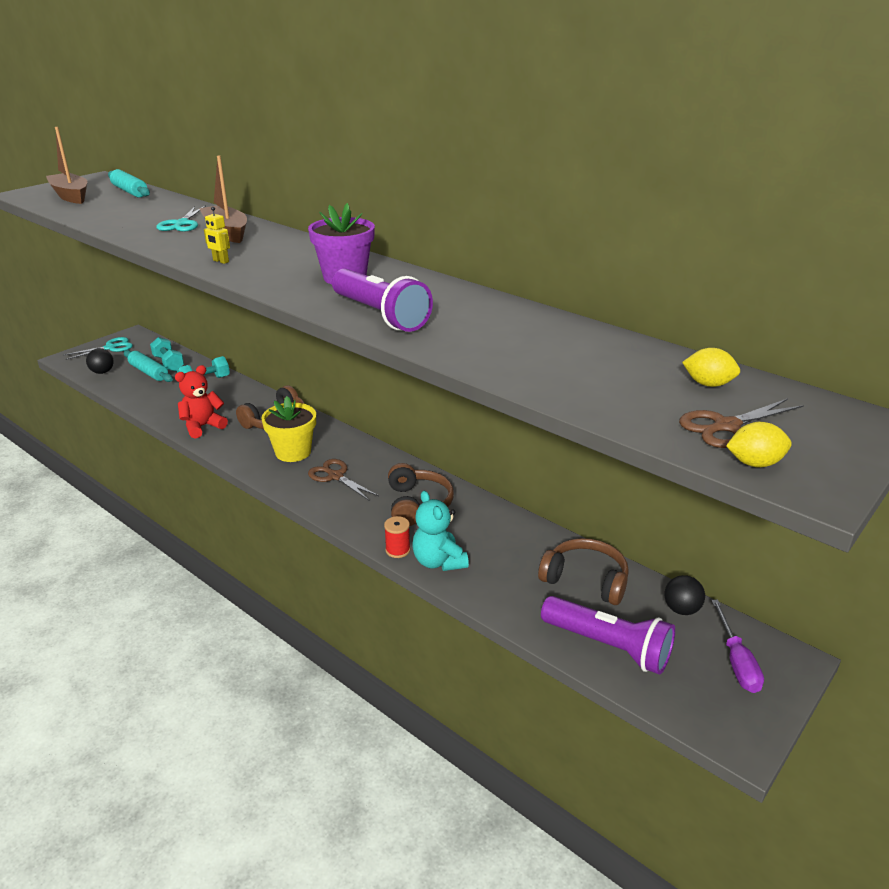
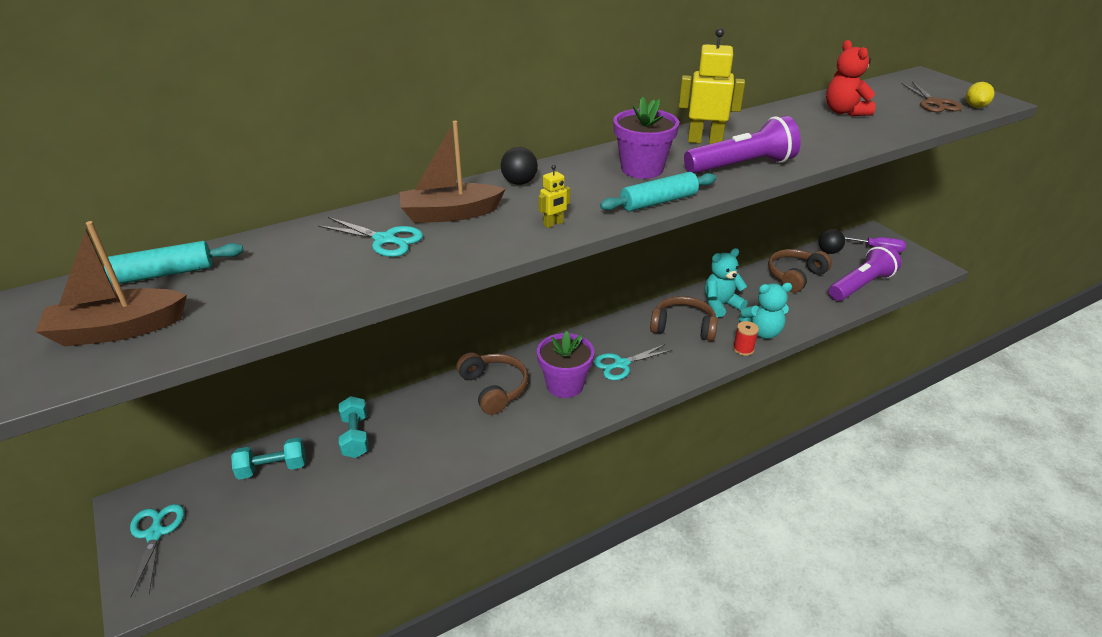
camera: 70 degrees left, 5 degrees up
(102, 372) = (237, 545): black ball -> black ball (519, 182)
(149, 372) = (283, 491): turquoise rolling pin -> turquoise rolling pin (658, 202)
(202, 426) = (471, 448): red teddy bear -> red teddy bear (844, 112)
(293, 452) = (565, 385): yellow flower pot -> purple flower pot
(335, 476) = (621, 364): brown scissors -> turquoise scissors
(435, 295) = (704, 141): none -> yellow robot
(476, 525) = (721, 305): none -> turquoise teddy bear
(708, 384) = (879, 95): yellow lemon -> none

